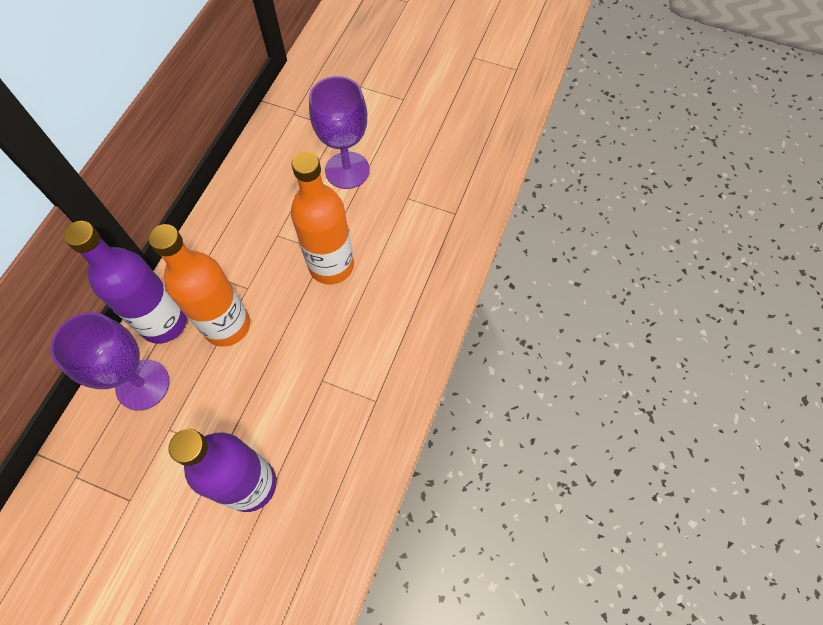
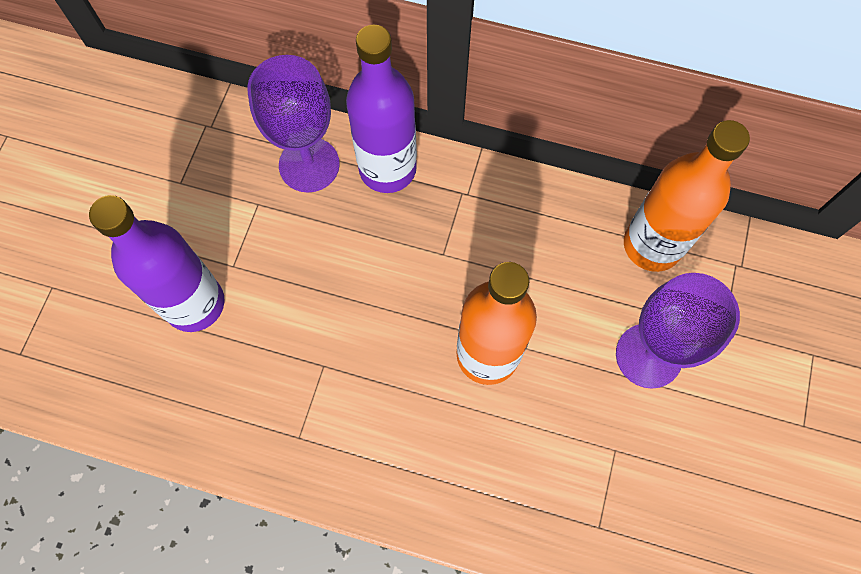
camera: 85 degrees right, 5 degrees up
(227, 325) = (389, 240): orange bottle -> orange bottle (652, 245)

